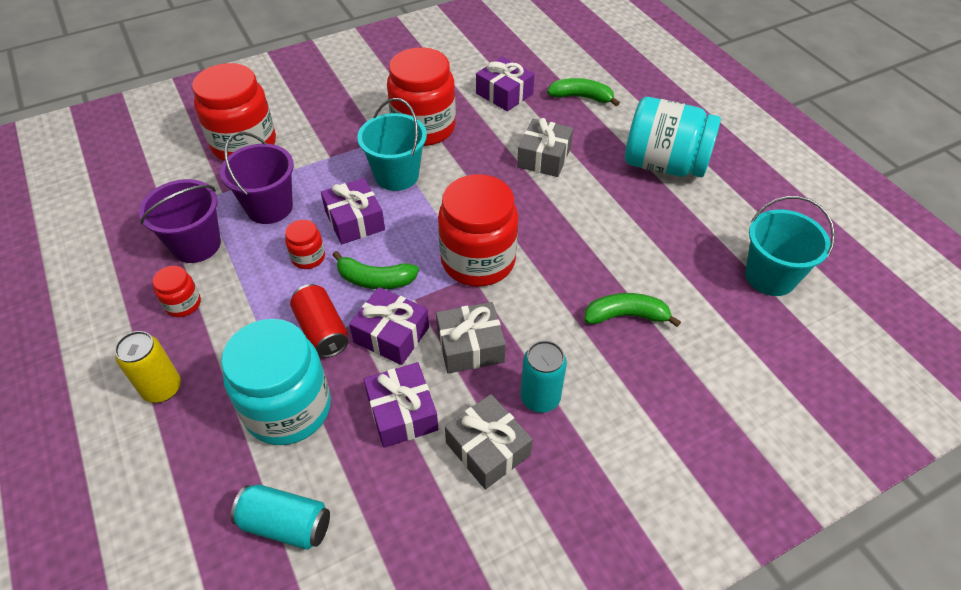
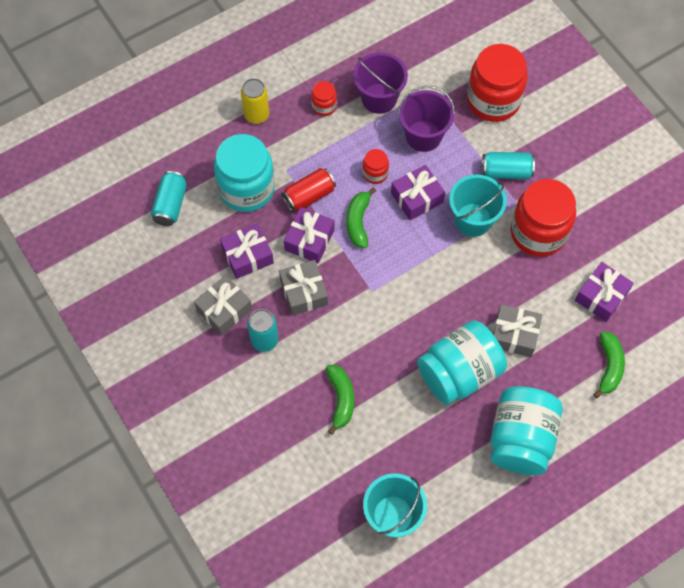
camera: 85 degrees right, 15 degrees up
(342, 143) = (506, 172): none -> turquoise can
(478, 261) = (385, 290): red jar -> none
(589, 204) = (459, 373): none -> turquoise jar

